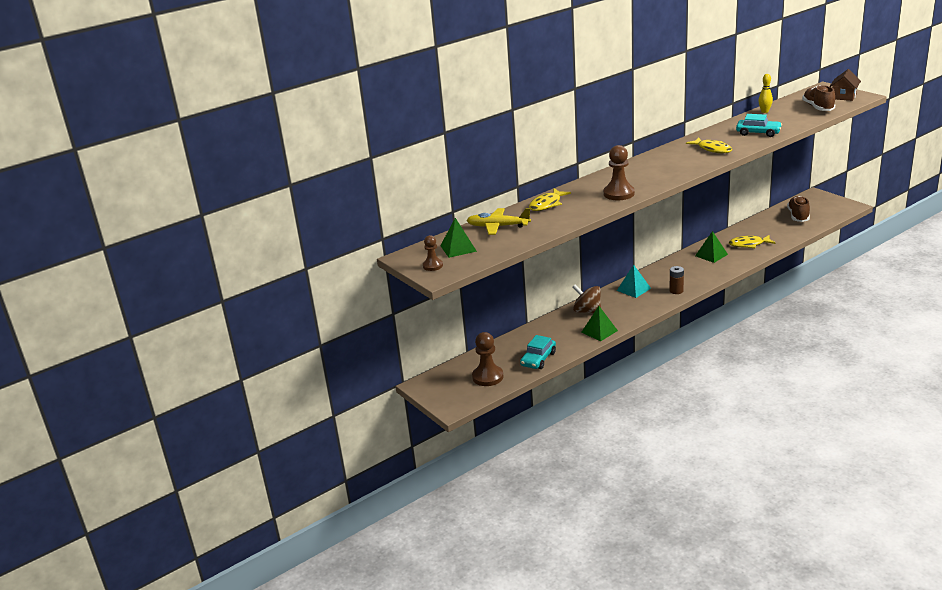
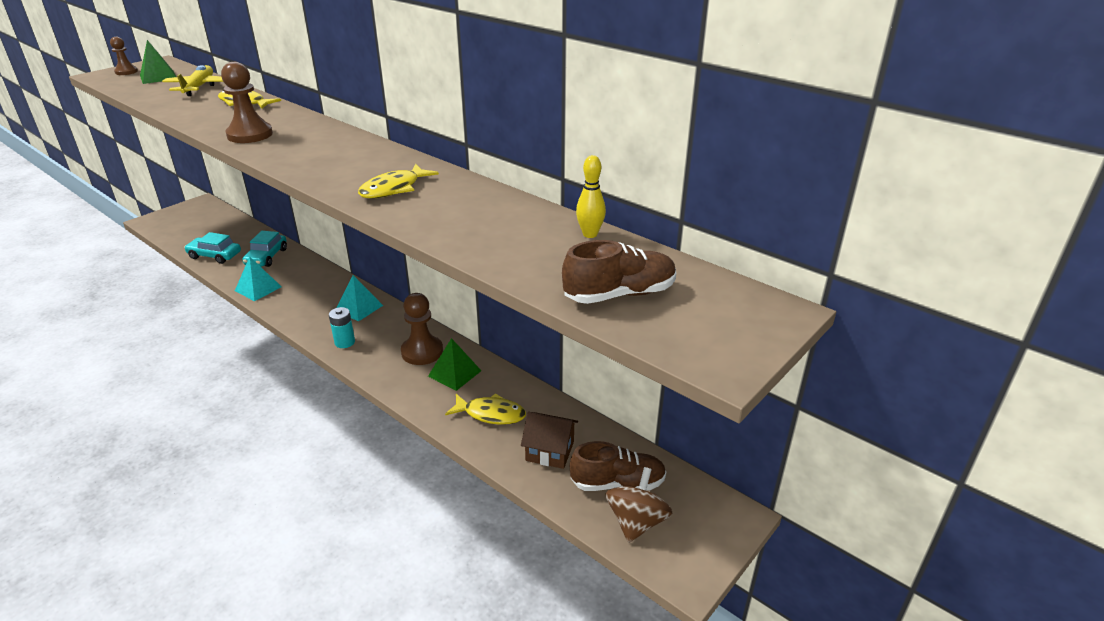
camera: 75 degrees right, 5 degrees up
(487, 377) = (195, 232): brown pawn -> brown pawn (422, 352)
(587, 311) = (311, 278): brown spinning top -> brown spinning top (636, 522)
(599, 331) = (258, 288): green pyramid -> turquoise pyramid
(676, 291) = (345, 342): brown battery -> turquoise battery
(748, 244) = (491, 414): yellow fish -> yellow fish turned 120 degrees clockwise
(758, 133) = (465, 226): turquoise car -> turquoise car (266, 257)
(843, 96) = (713, 334): brown house -> brown house (549, 451)

